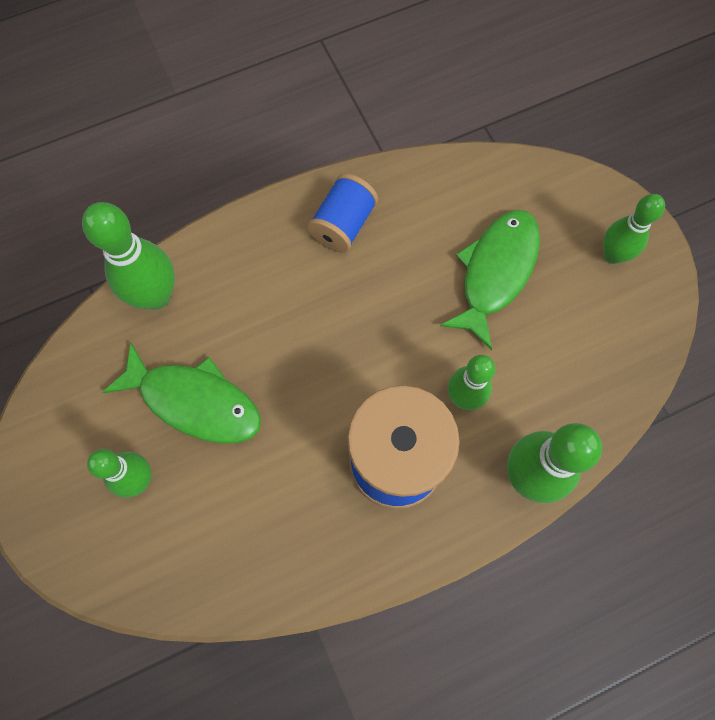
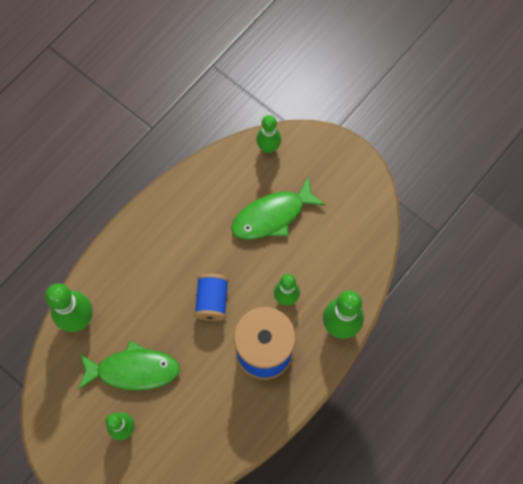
camera: 25 degrees left, 0 degrees up
(343, 225) = (170, 225): blue spool -> blue spool (212, 301)
(495, 272) = (272, 215): green fish -> green fish turned 120 degrees counterclockwise
(613, 255) = (335, 175): green bowling pin -> green bowling pin (268, 147)

